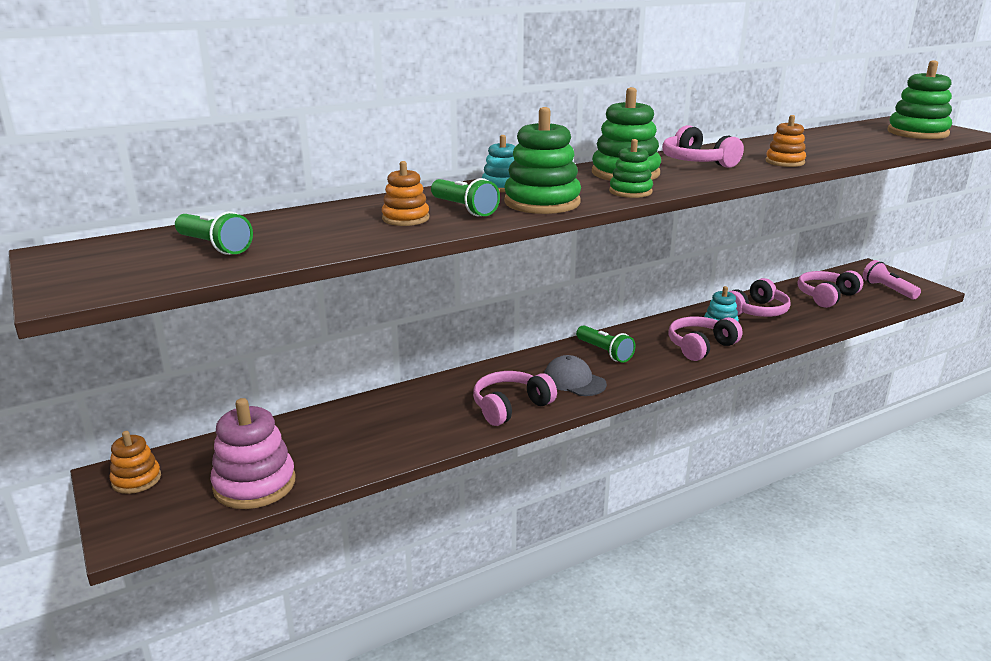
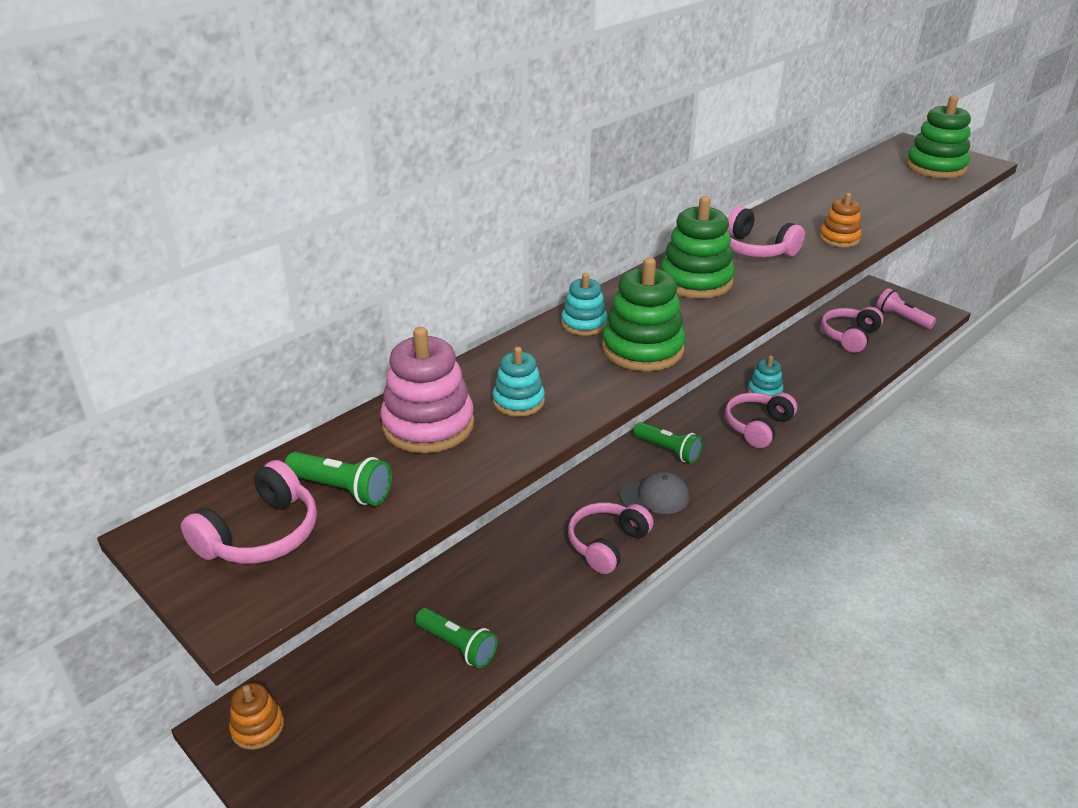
camera: 15 degrees left, 10 degrees up
(254, 484) = (392, 705): pink stacking toy -> pink stacking toy (428, 425)
(405, 218) = (518, 401): orange stacking toy -> turquoise stacking toy
(464, 209) = (569, 373): green flashlight -> green flashlight (457, 646)
(574, 381) = (654, 496): grey cap -> grey cap turned 150 degrees clockwise
(630, 192) = (719, 315): green stacking toy -> none
(756, 311) = (792, 368): pink headphones -> pink headphones (261, 534)

